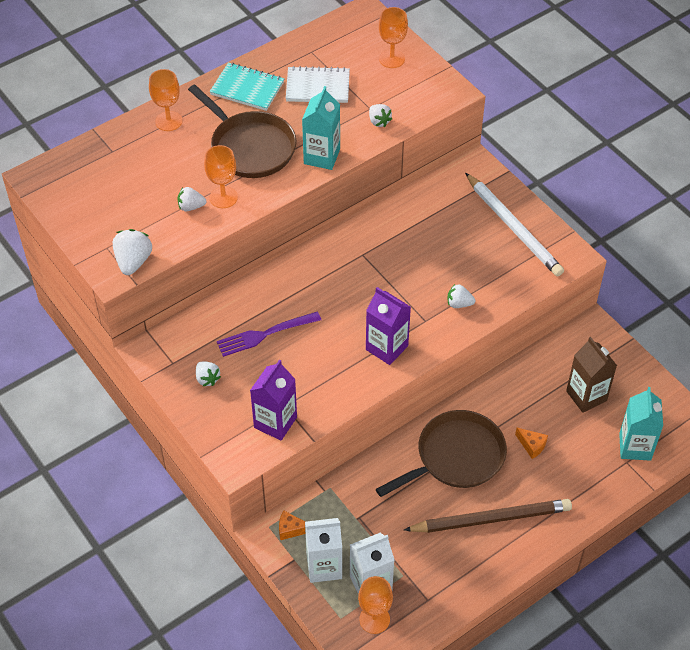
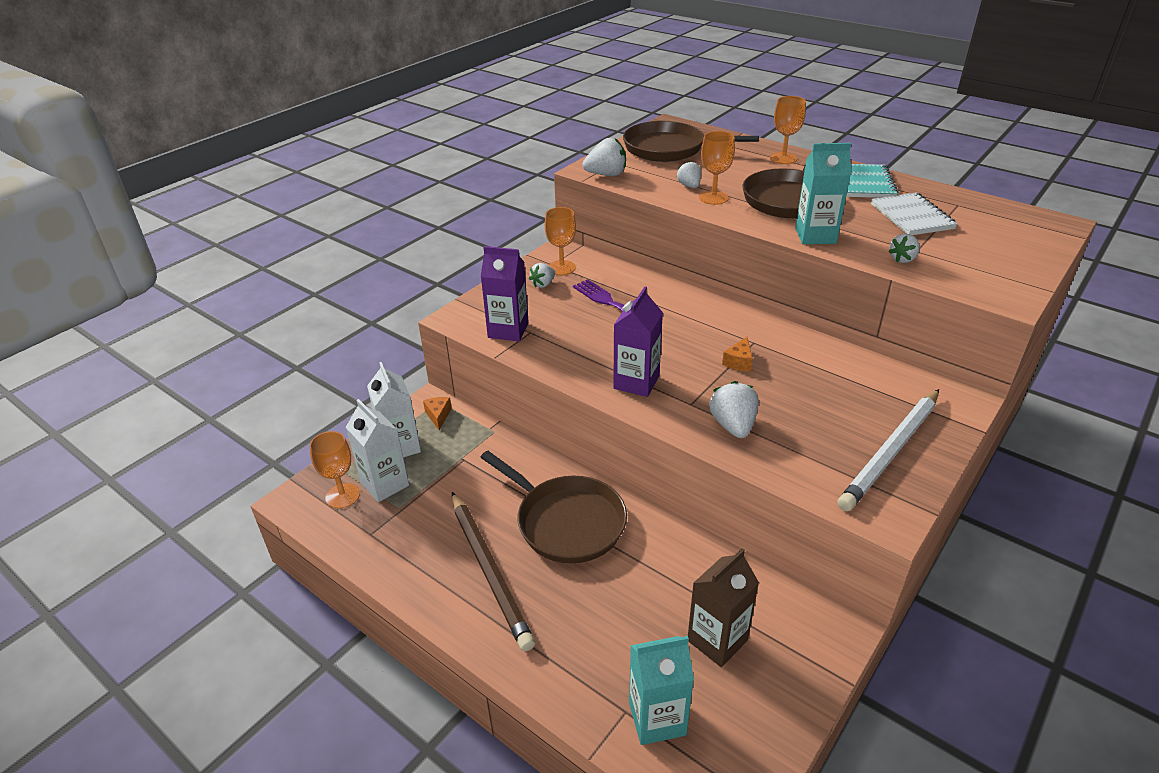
camera: 75 degrees right, 15 degrees down
(99, 196) = (669, 148): none -> brown pan
(392, 59) = (1010, 250): orange goblet -> orange goblet (561, 268)
(459, 304) = (733, 425): white strawberry -> white strawberry, size x1.57
(532, 446) = (610, 592): orange cheese -> orange cheese (739, 362)

